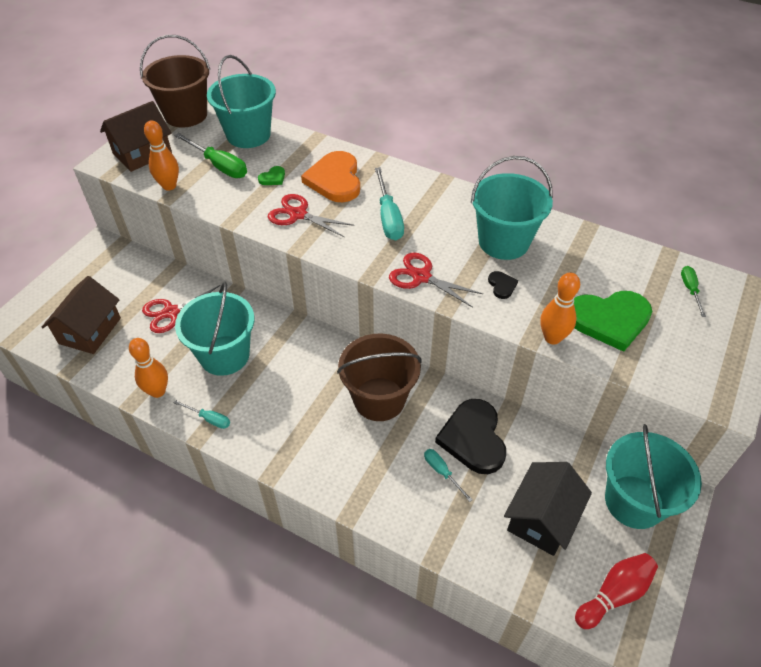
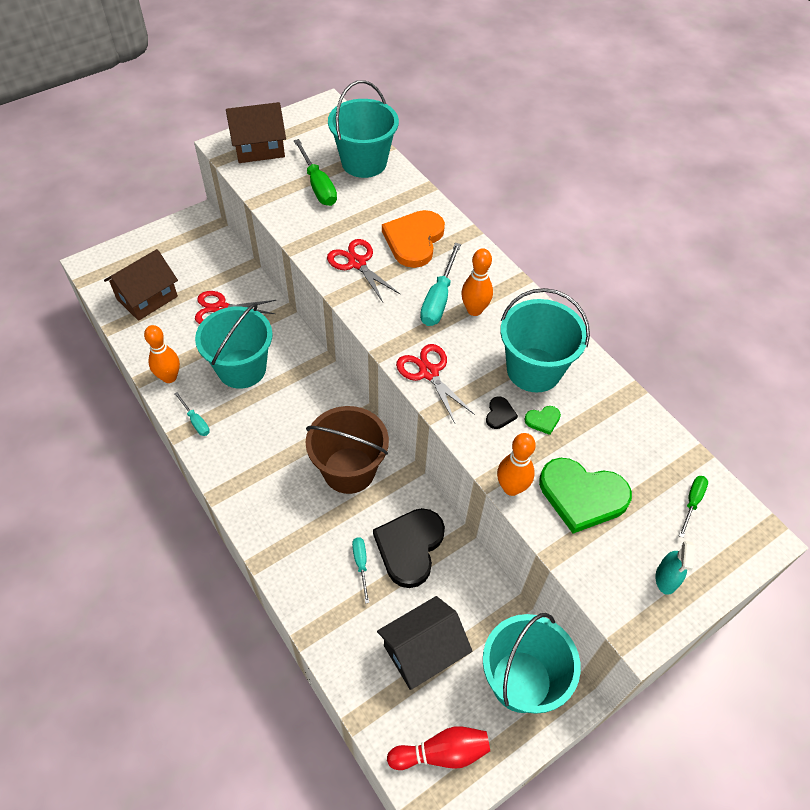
camera: 25 degrees right, 5 degrees up
(169, 186) = (262, 190): orange bowling pin -> orange bowling pin (474, 310)
(186, 115) = (320, 121): brown bucket -> none
(273, 178) = (358, 216): green heart -> green heart (543, 420)
(714, 353) = (666, 578): none -> turquoise spray bottle

